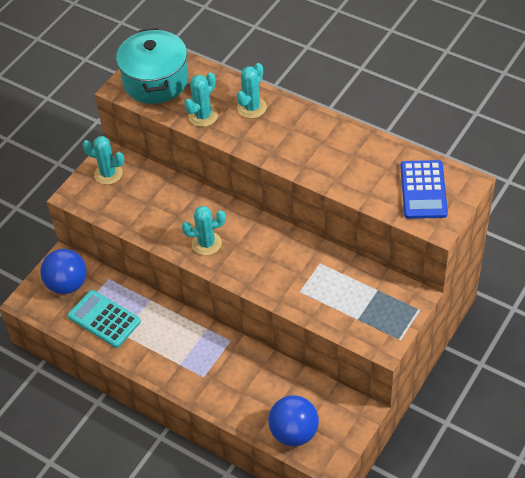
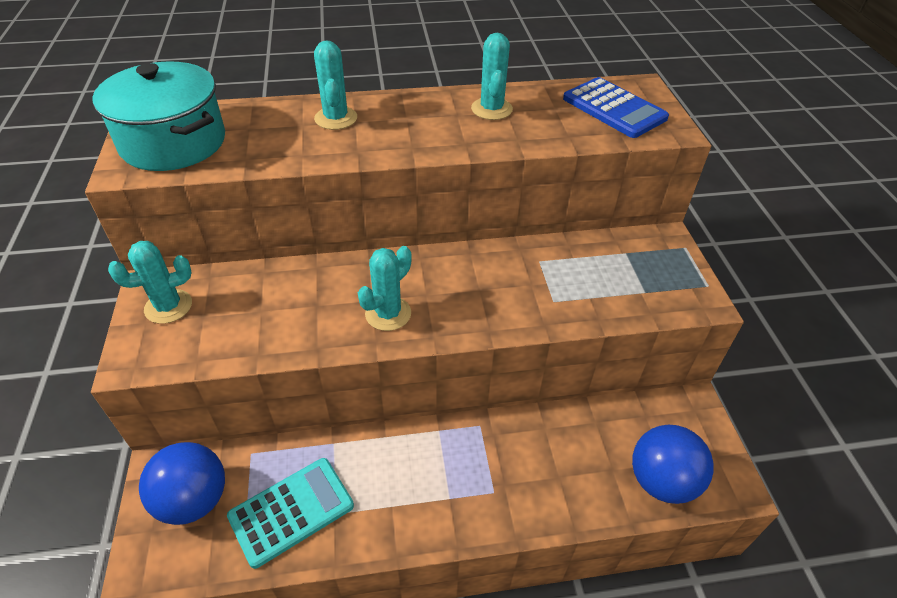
camera: 45 degrees left, 5 degrees down
(104, 319) = (291, 511): turquoise calculator -> turquoise calculator turned 150 degrees clockwise
(203, 116) = (281, 150): turquoise cactus -> turquoise cactus (491, 109)

